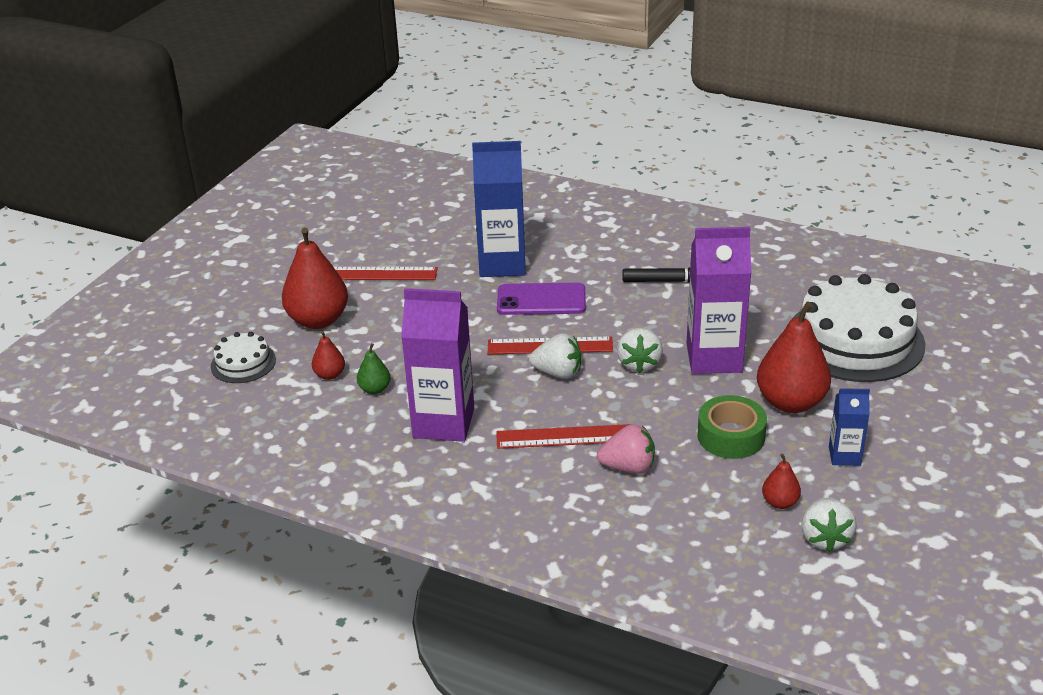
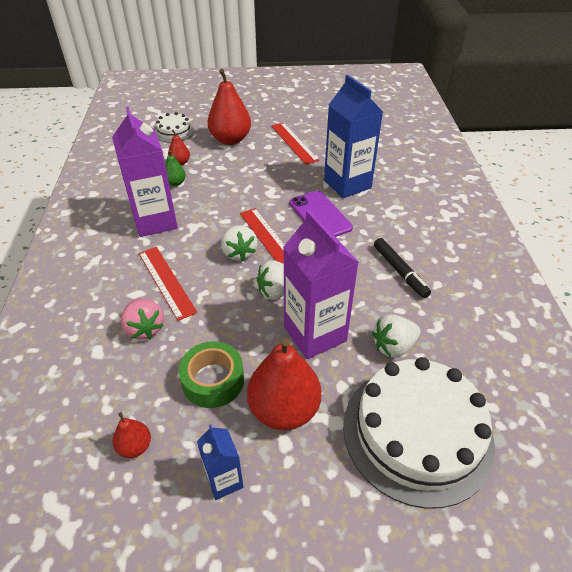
camera: 60 degrees right, 10 degrees up
(825, 538) = (94, 500): white strawberry -> white strawberry (393, 346)

